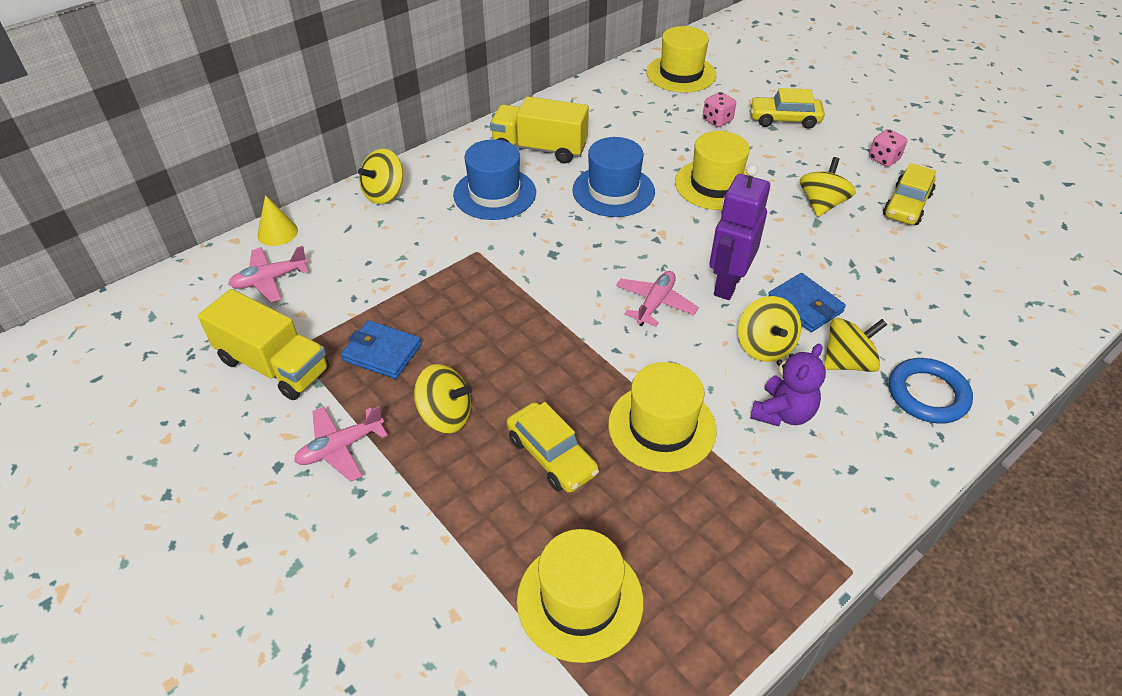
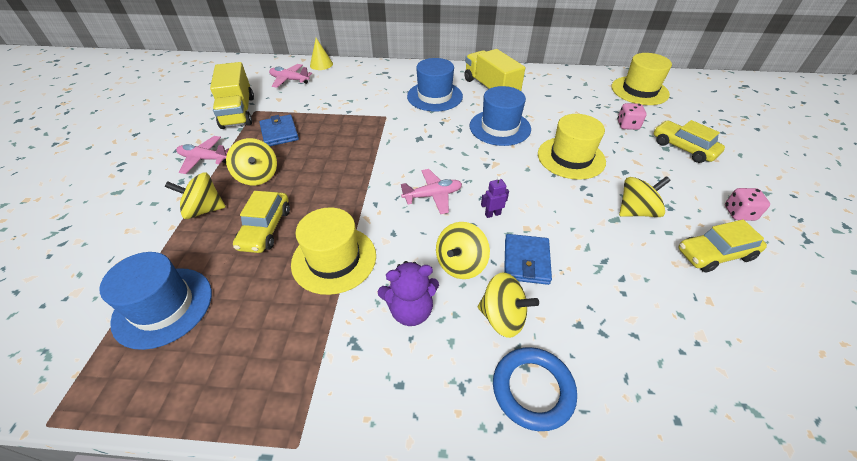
camera: 45 degrees right, 0 degrees up
(384, 194) = (386, 71): yellow spinning top -> yellow spinning top (204, 210)
(580, 600) = (163, 306): yellow hat -> blue hat
(727, 284) = (492, 214): purple robot -> purple robot, size x0.42

